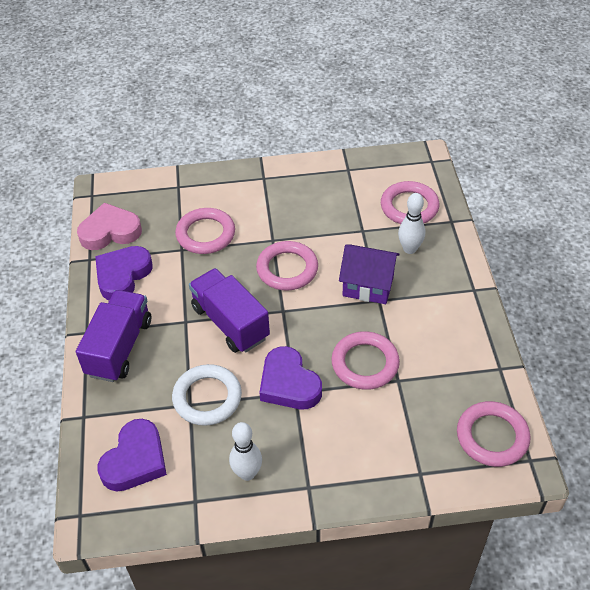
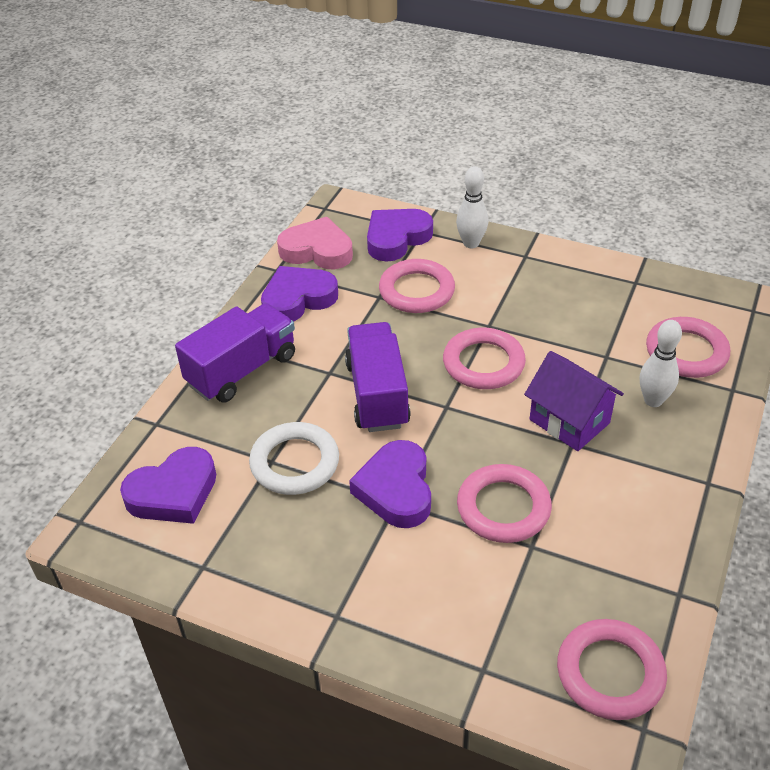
camera: 30 degrees right, 5 degrees down
(163, 199) = (396, 238): none -> purple heart
(247, 473) = (279, 565): white bowling pin -> white bowling pin (471, 243)

